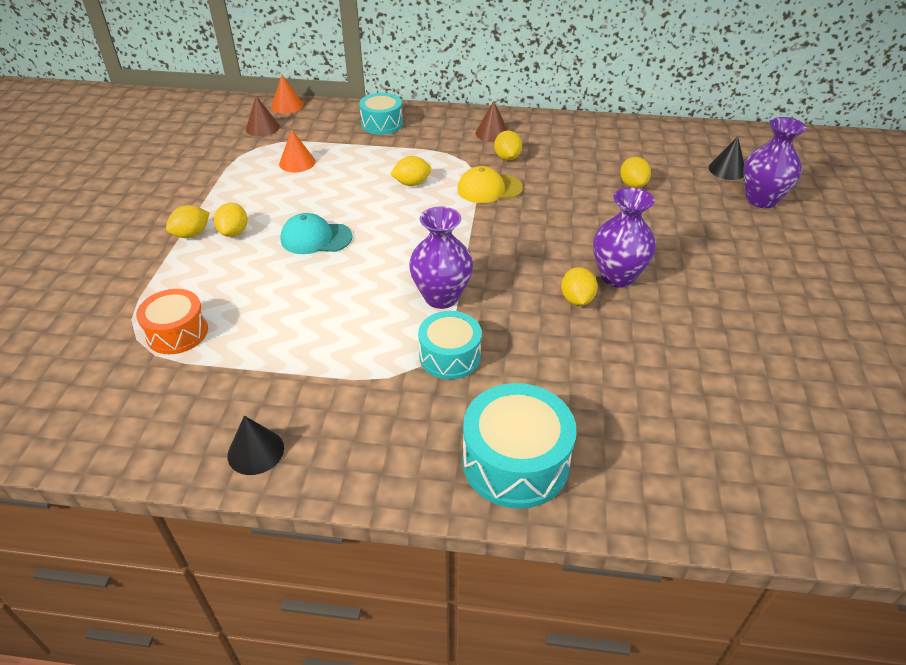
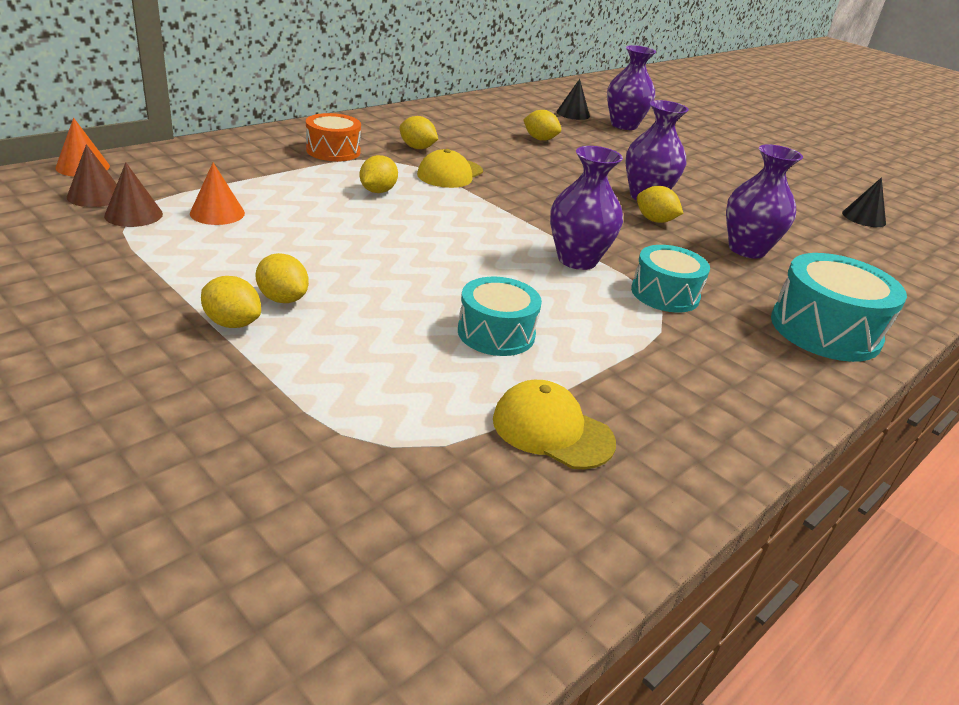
camera: 55 degrees left, 10 degrees down
(177, 333) = (424, 412): orange drum -> orange drum (333, 151)
(191, 234) = (232, 323): yellow lemon -> yellow lemon turned 60 degrees counterclockwise
(208, 384) = (552, 430): none -> yellow cap
(255, 451) = (698, 445): black cone -> black cone (863, 218)
(316, 238) = (383, 266): turquoise cap -> none
(382, 124) = (242, 154): turquoise drum -> turquoise drum (496, 333)
(492, 133) = (367, 134): brown cone -> brown cone (133, 214)
(607, 366) = (747, 249): none -> purple vase

